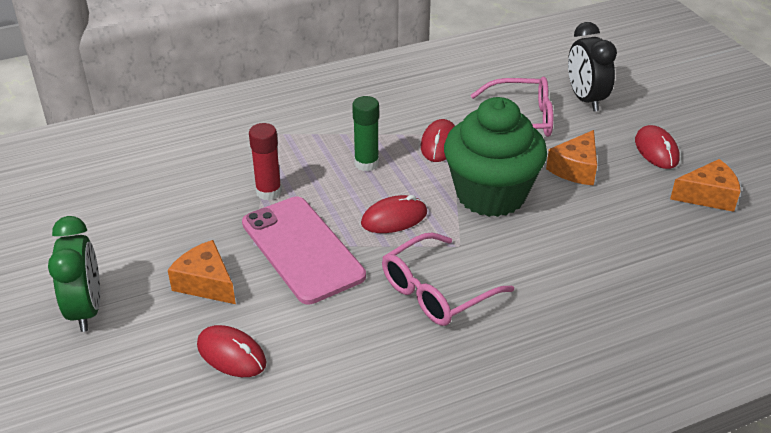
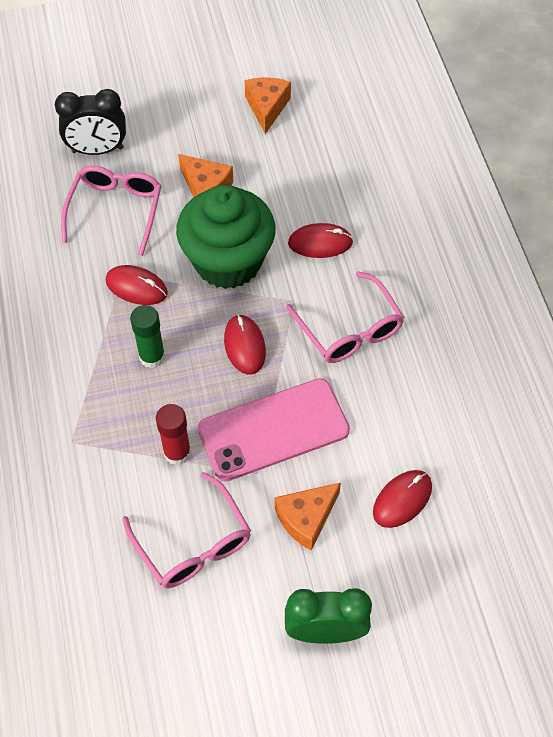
camera: 80 degrees left, 20 degrees up
(178, 214) = (193, 543): none -> pink glasses
(656, 150) = (194, 121): red mouse -> red mouse (320, 243)

